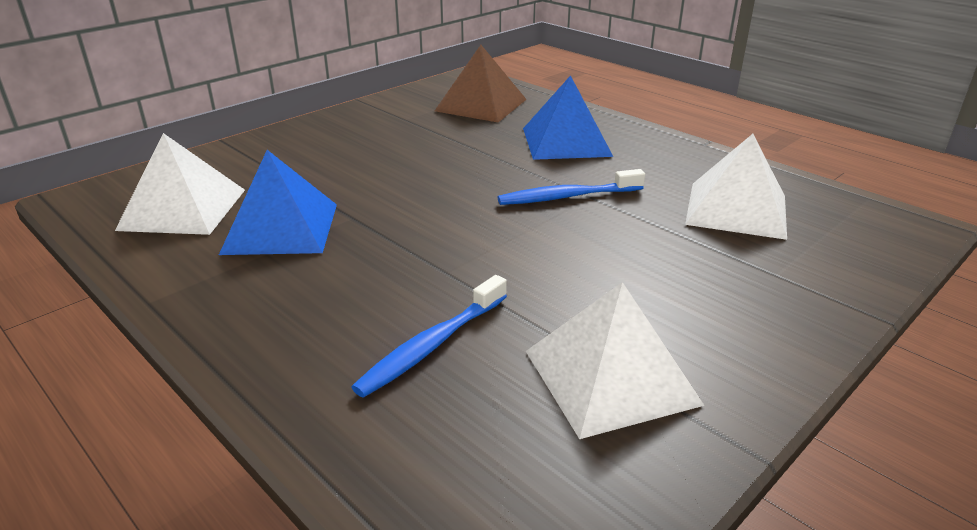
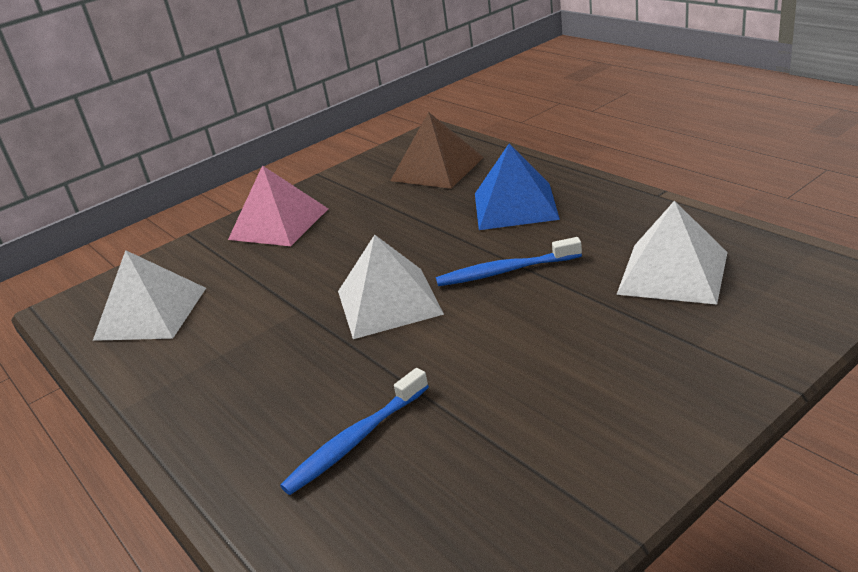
camera: 10 degrees right, 0 degrees up
(280, 228) = (235, 327): blue pyramid -> none
(320, 138) = (278, 224): none -> pink pyramid
(610, 376) = (511, 464): white pyramid -> white pyramid (389, 302)

